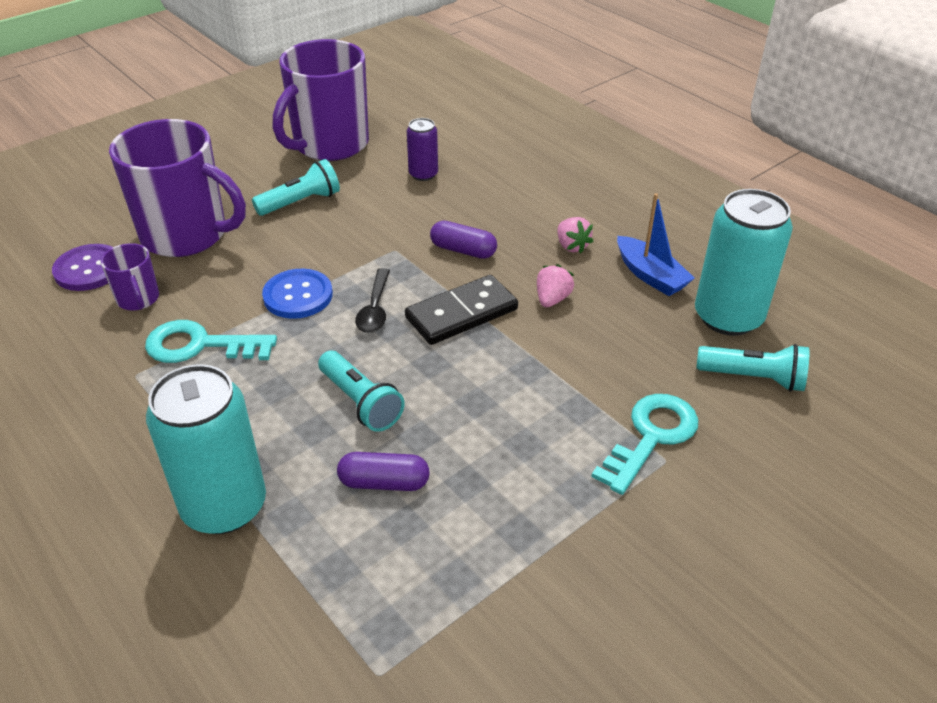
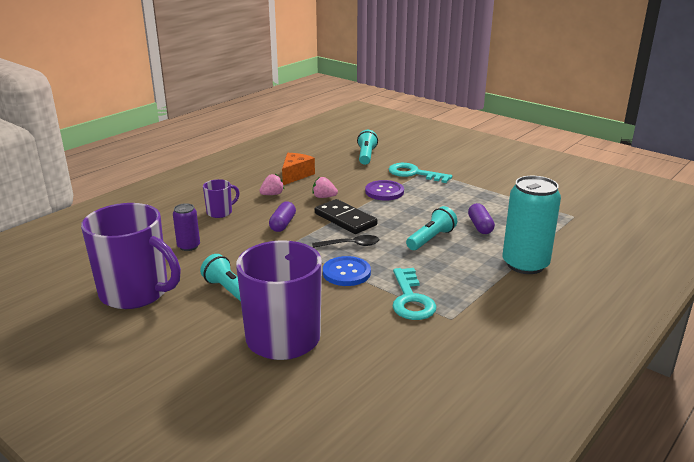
camera: 100 degrees left, 15 degrees down
(89, 269) = (344, 377): purple button -> purple button (384, 192)
(138, 299) = (373, 339): purple mug -> purple mug (220, 212)
(650, 275) = (295, 175): blue boat -> orange cheese
(728, 317) = (325, 159): turquoise can -> none

